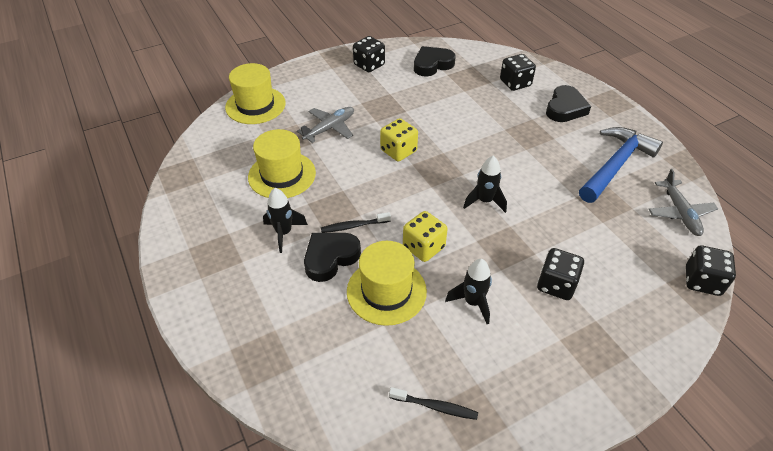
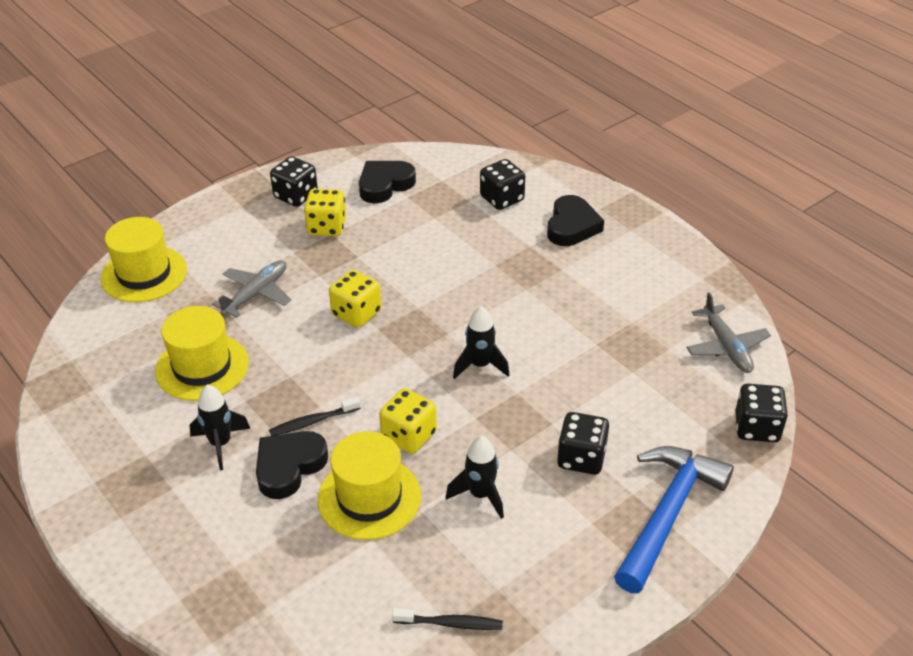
camera: 10 degrees left, 5 degrees down
(387, 88) = (327, 227): none -> yellow dice
(615, 165) = (643, 295): blue hammer -> blue hammer (667, 513)

